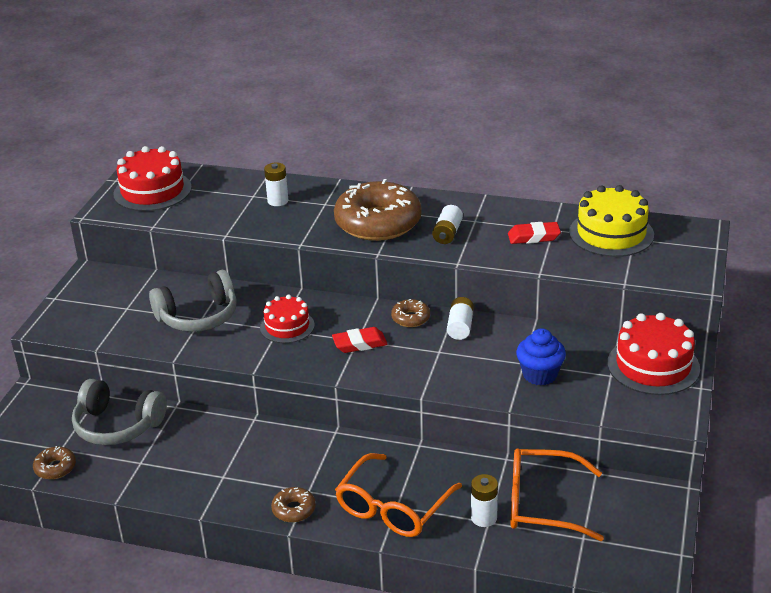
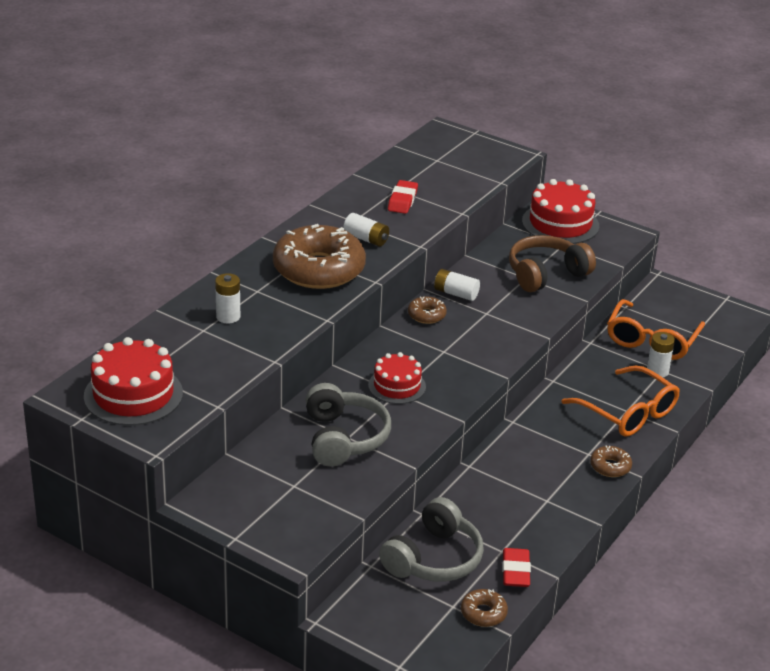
camera: 75 degrees left, 0 degrees up
(360, 344) = (451, 351): red eraser -> red eraser (515, 571)
(540, 375) = (546, 274): blue cupcake -> brown headphones
(611, 233) = (422, 167): yellow cake -> none

